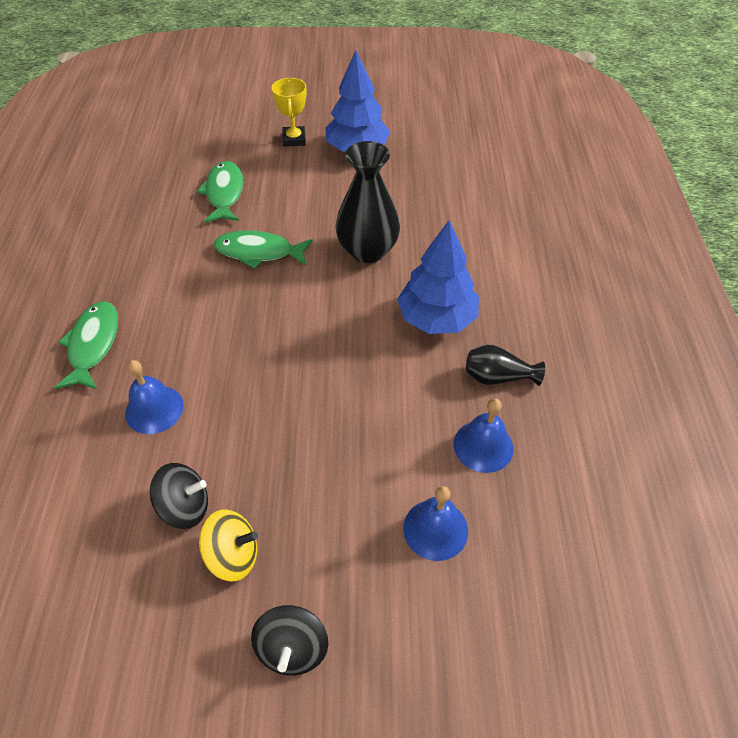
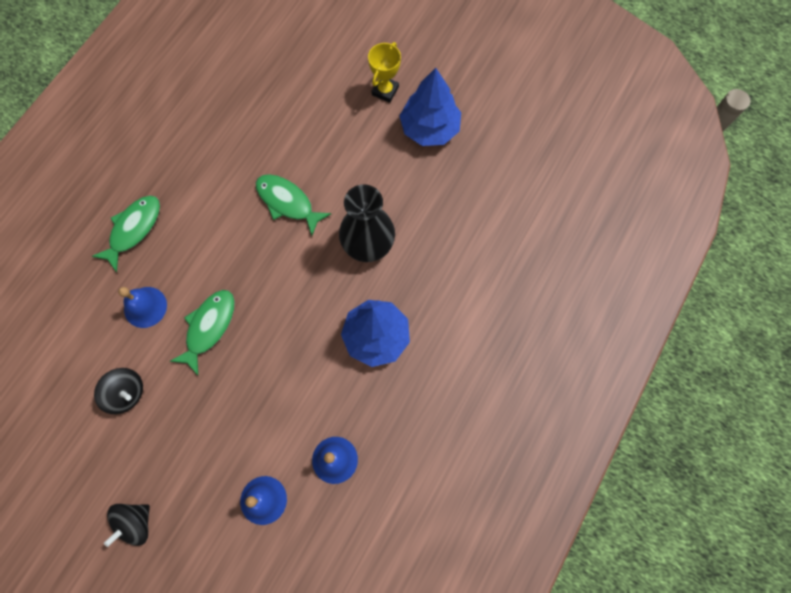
camera: 30 degrees right, 20 degrees up
(224, 193) = (296, 126): green fish -> green fish (209, 327)
(233, 555) = (136, 443): yellow spinning top -> none
(497, 377) = (383, 412): black vase -> none

